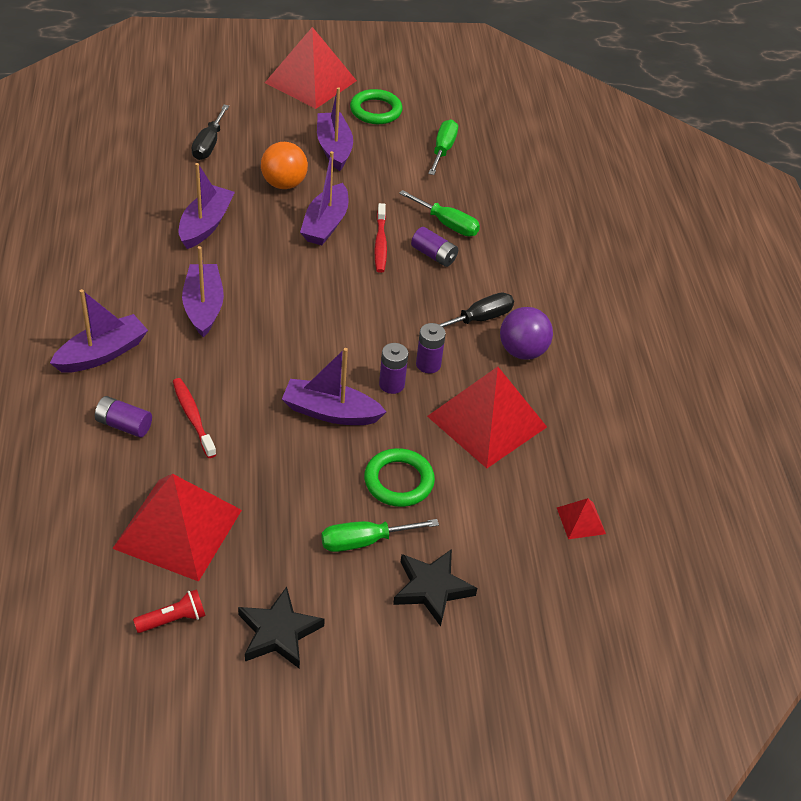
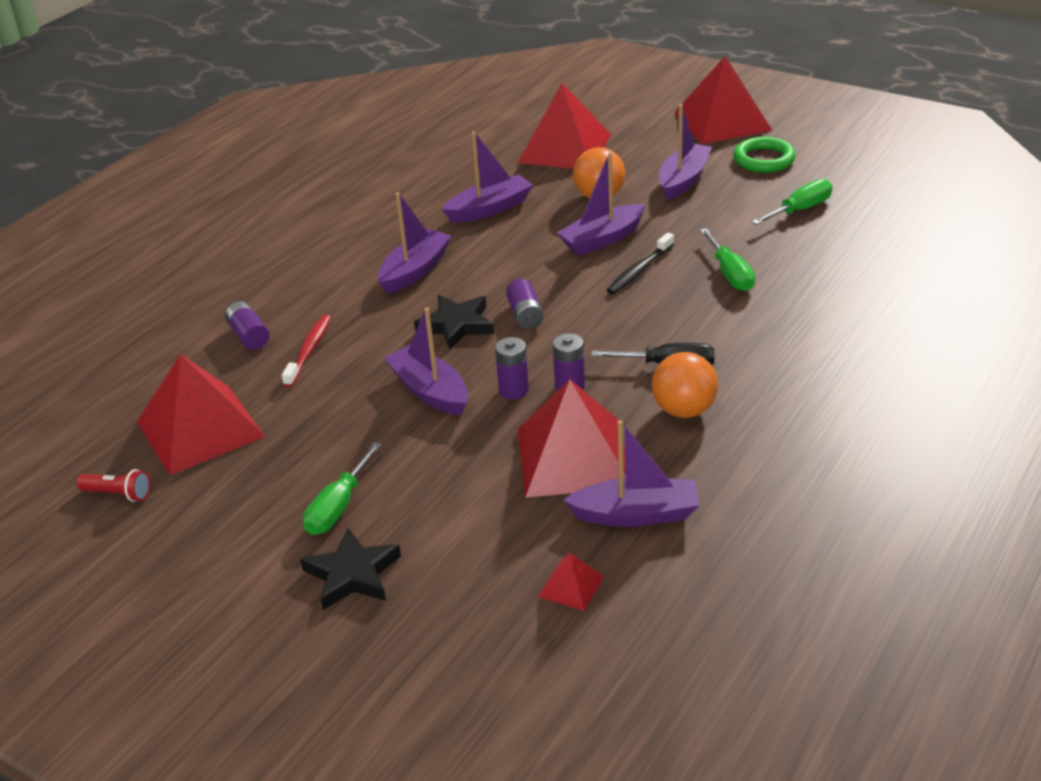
camera: 45 degrees right, 10 degrees down
(102, 354) = (293, 278): purple boat -> purple boat (636, 514)
(209, 144) = (564, 148): black screwdriver -> red pyramid
(278, 632) = (183, 544): black star -> black star (456, 325)
(364, 541) = (338, 507): green screwdriver -> green screwdriver turned 90 degrees counterclockwise
(380, 243) = (639, 270): red toothbrush -> black toothbrush
(399, 481) = (427, 472): green ring -> none
(434, 255) = (684, 296): purple battery -> purple battery (525, 315)
(522, 351) = (684, 410): purple ball -> orange ball

